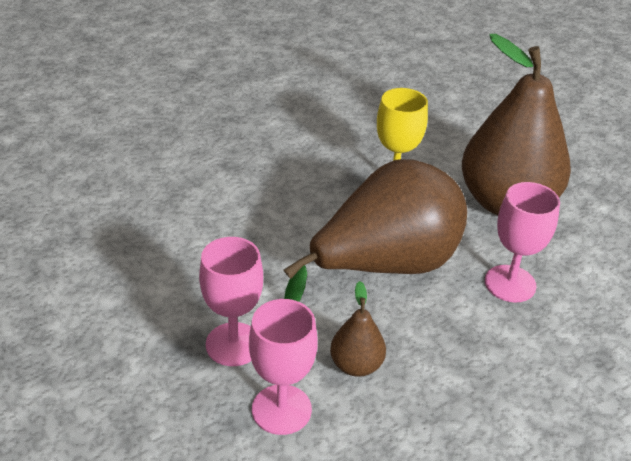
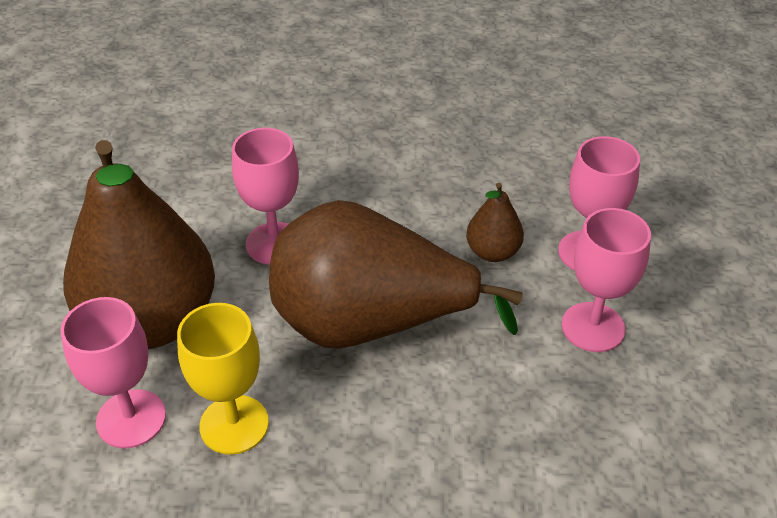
camera: 140 degrees left, 5 degrees up
(446, 161) = (131, 419): none -> pink goblet

